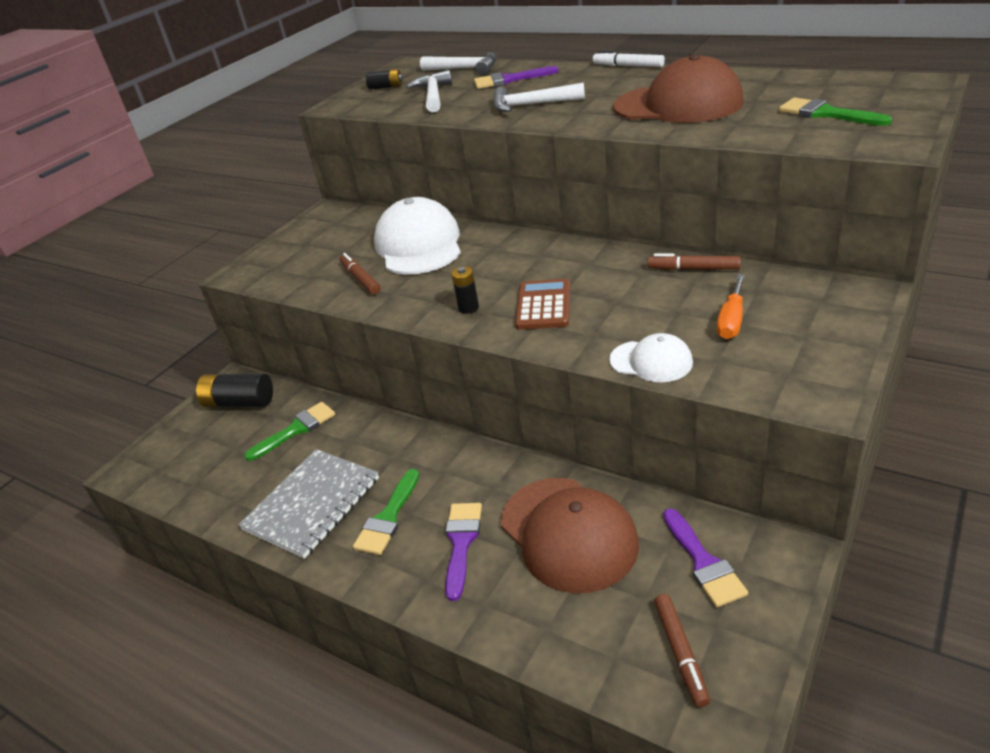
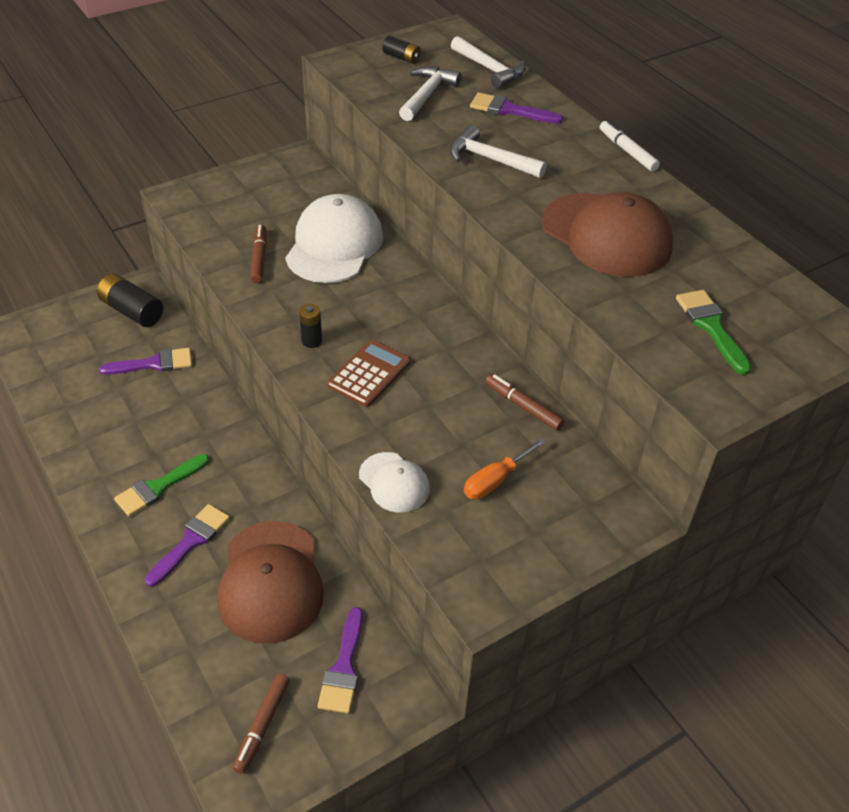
camera: 20 degrees right, 10 degrees up
(296, 429) = (154, 363): green brush -> purple brush
(312, 504) = (116, 442): grey notebook -> none

